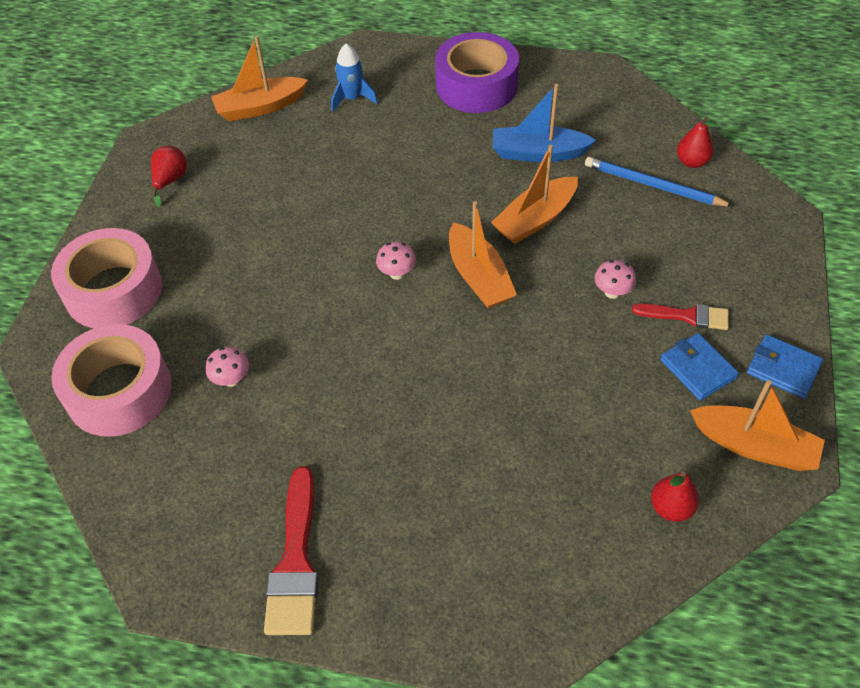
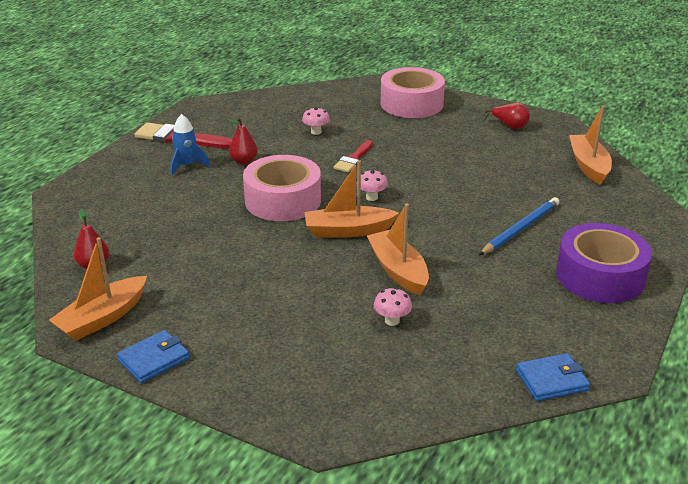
camera: 105 degrees right, 20 degrees down
(119, 391) = (330, 102): pink tape -> pink tape (283, 200)
(352, 98) = (592, 207): blue rocket -> blue rocket (187, 166)
(538, 153) = (485, 291): blue boat -> none
(612, 292) = (294, 290): pink mushroom -> pink mushroom (392, 321)
(653, 185) = (411, 351): blue pencil -> blue pencil (520, 229)
(687, 316) = (243, 323): red brush -> red brush (353, 159)
(692, 162) = (436, 390): red pear -> red pear (244, 161)
(697, 369) = (189, 312): blue wallet -> blue wallet (551, 380)

